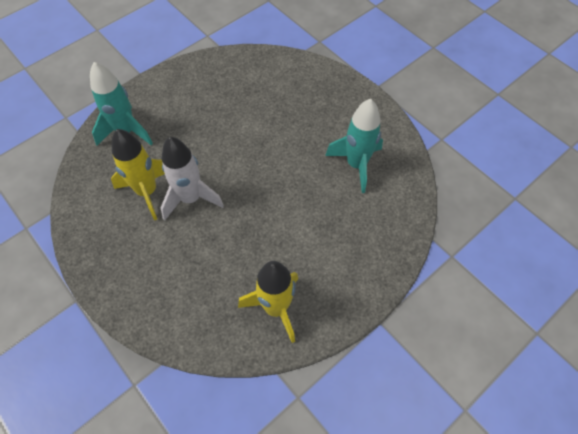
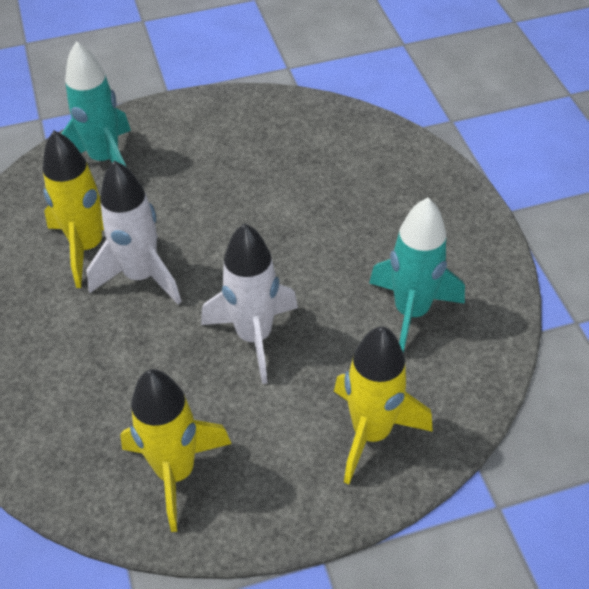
camera: 25 degrees right, 10 degrees down
(277, 211) = (254, 336): none -> white rocket
(370, 242) = (371, 433): none -> yellow rocket

